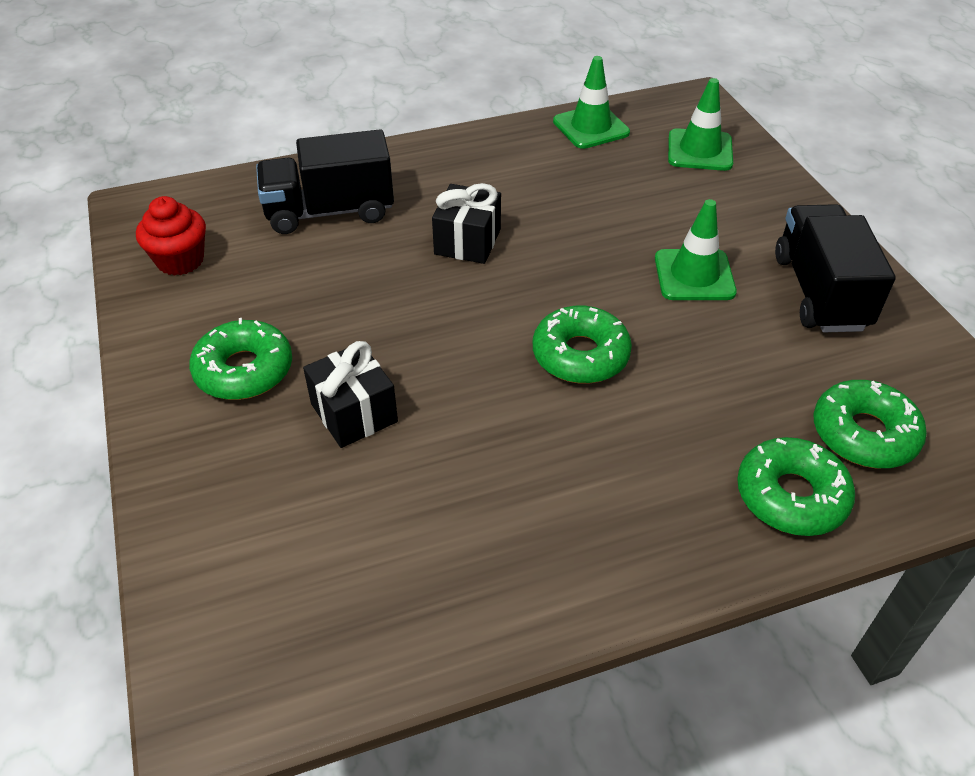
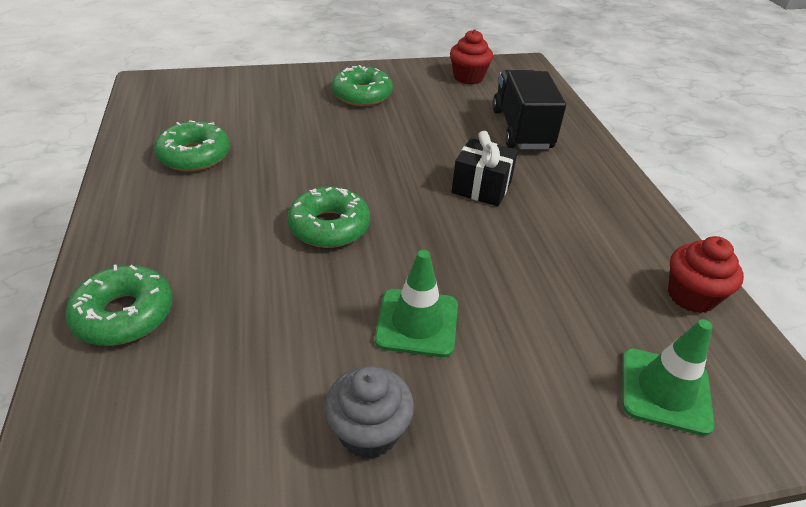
camera: 95 degrees right, 5 degrees down
(354, 413) = (311, 127): black gift -> none
(591, 127) = (691, 296): green traffic cone -> red cupcake
(820, 292) = (369, 431): black truck -> grey cupcake
(864, 434) = (155, 393): green donut -> green donut (194, 156)

